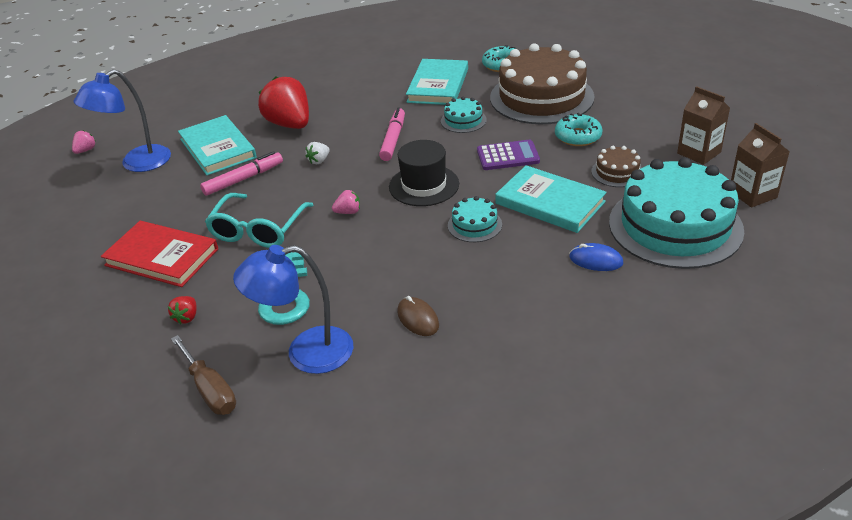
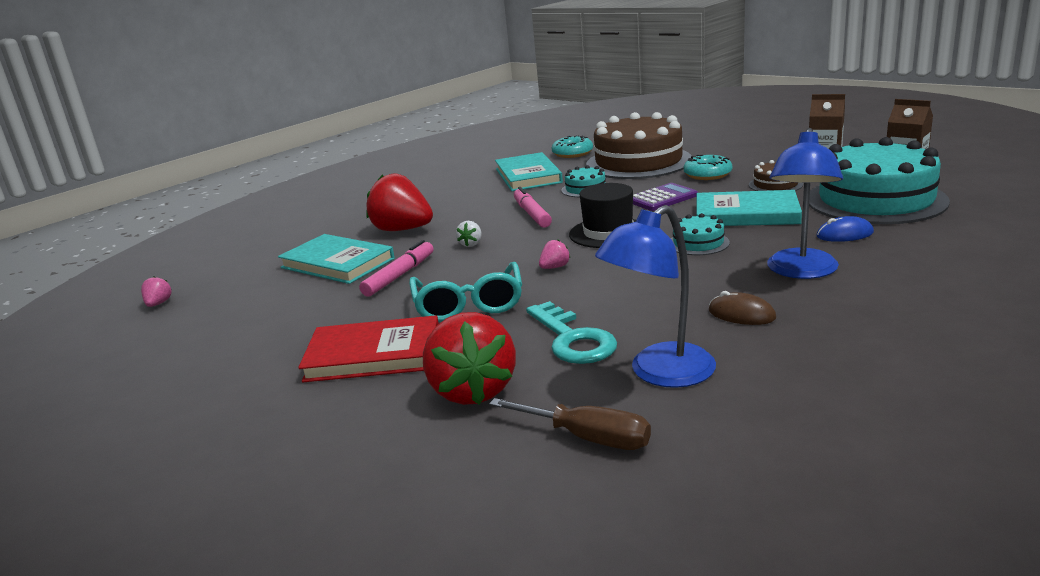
camera: 25 degrees left, 15 degrees down
(137, 163) = (245, 297): blue lamp -> blue lamp (801, 271)
(187, 317) = (473, 390): red strawberry -> red strawberry, size x2.38

